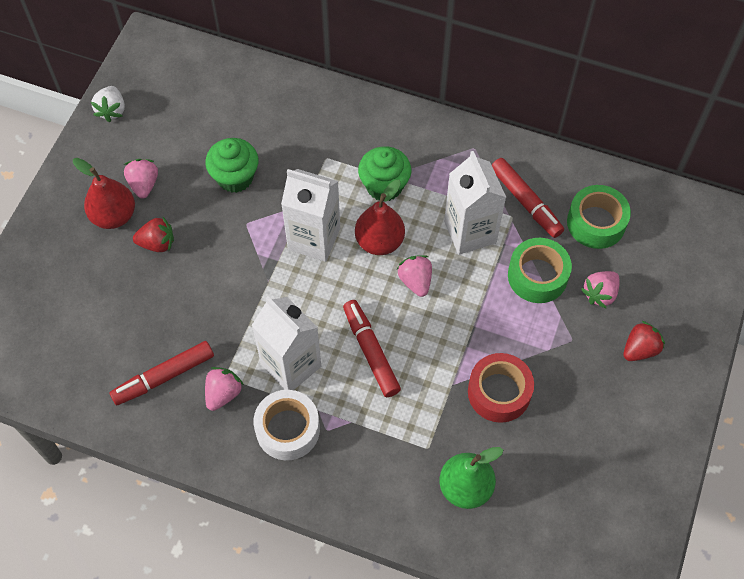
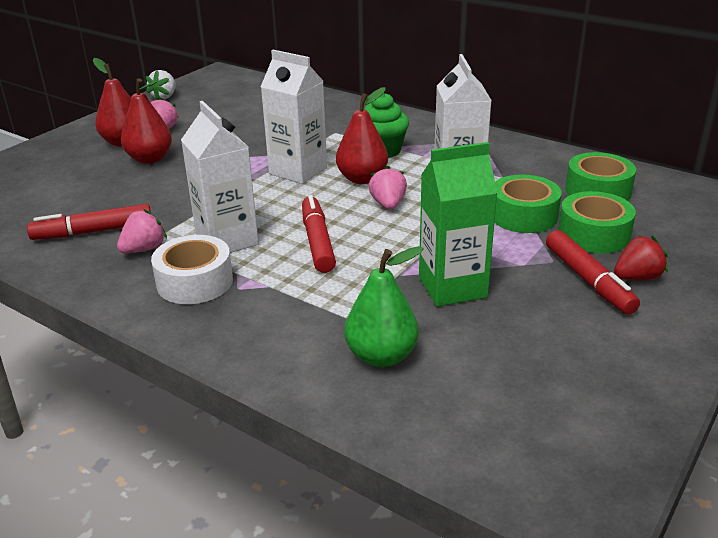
camera: 15 degrees right, 30 degrees down
(157, 243) = (150, 159): red strawberry -> red pear
(235, 177) = (245, 134): green cupcake -> none
(499, 392) = (452, 287): red tape -> green carton
(525, 202) = (523, 172): red marker -> red marker (588, 280)
(600, 294) = (593, 234): pink strawberry -> green tape

